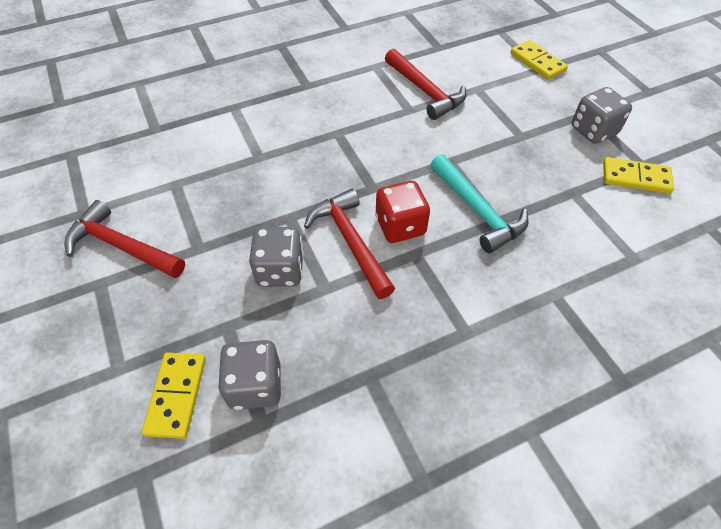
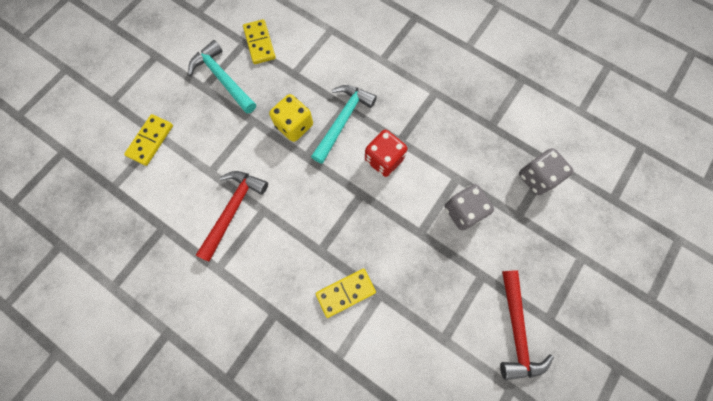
camera: 120 degrees left, 20 degrees up
(176, 396) = (570, 213): yellow domino -> yellow domino (345, 292)
(350, 241) = (414, 183): red hammer -> none
(495, 166) = (294, 125): none -> yellow dice
(593, 131) = (222, 78): grey dice -> turquoise hammer

